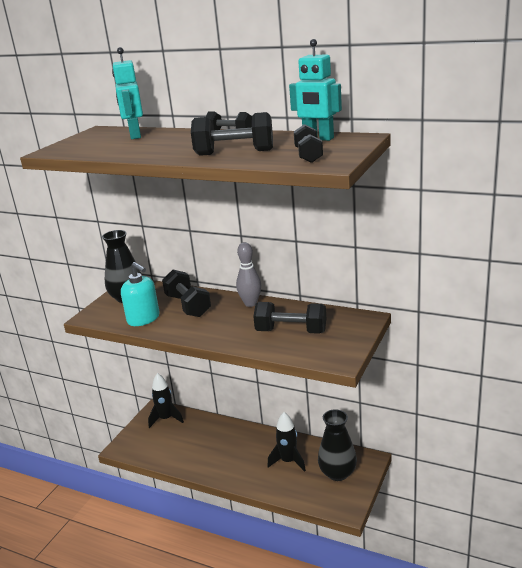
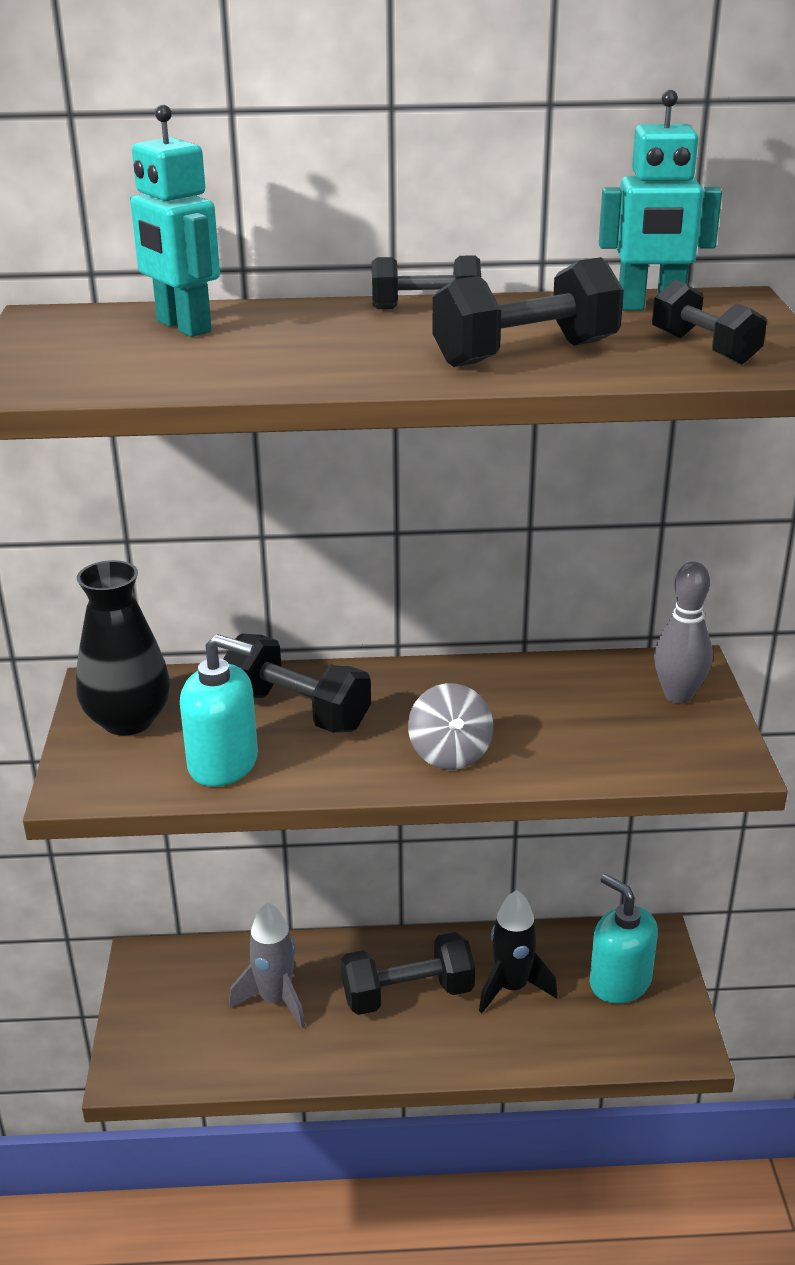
camera: 30 degrees left, 5 degrees up
(166, 419) = (185, 973): black rocket -> none
(191, 438) = (275, 1000): none -> grey rocket
(228, 332) = (450, 754): none -> grey spinning top
(250, 303) = (432, 678): grey bowling pin -> grey bowling pin (678, 695)
(291, 331) = (577, 722): black dumbbell -> black dumbbell (408, 994)
(338, 473) = (619, 982): black vase -> turquoise soap dispenser

